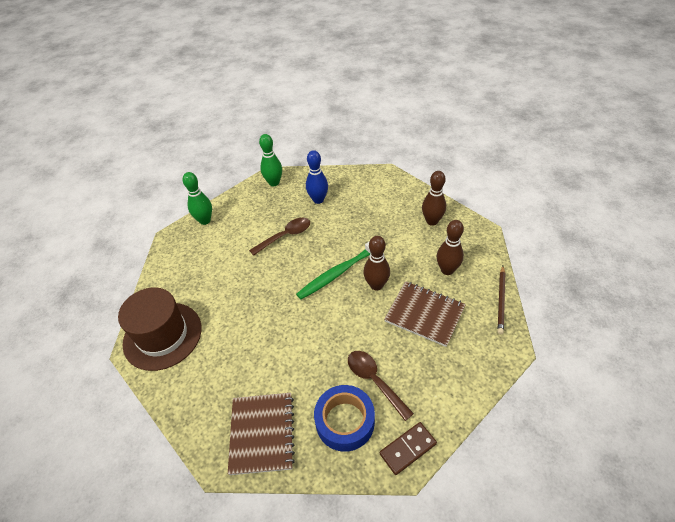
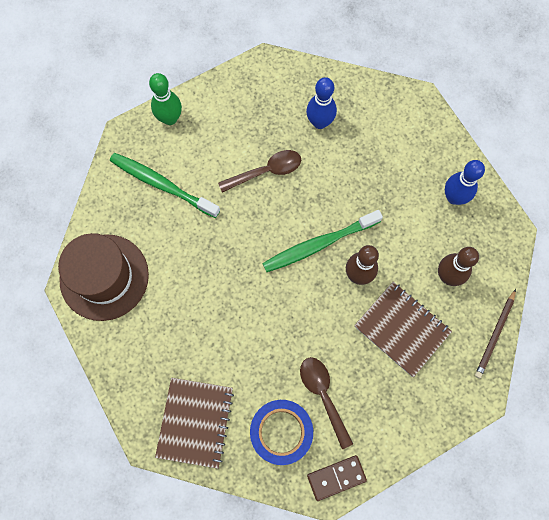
camera: 10 degrees right, 25 degrees up
(204, 261) = (162, 184): none -> green toothbrush
(274, 183) = (268, 76): green bowling pin -> none
(432, 221) = (454, 197): brown bowling pin -> blue bowling pin

